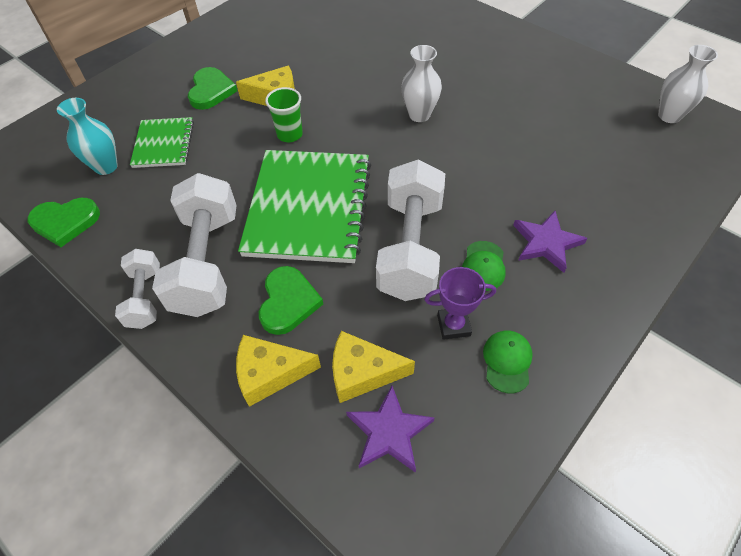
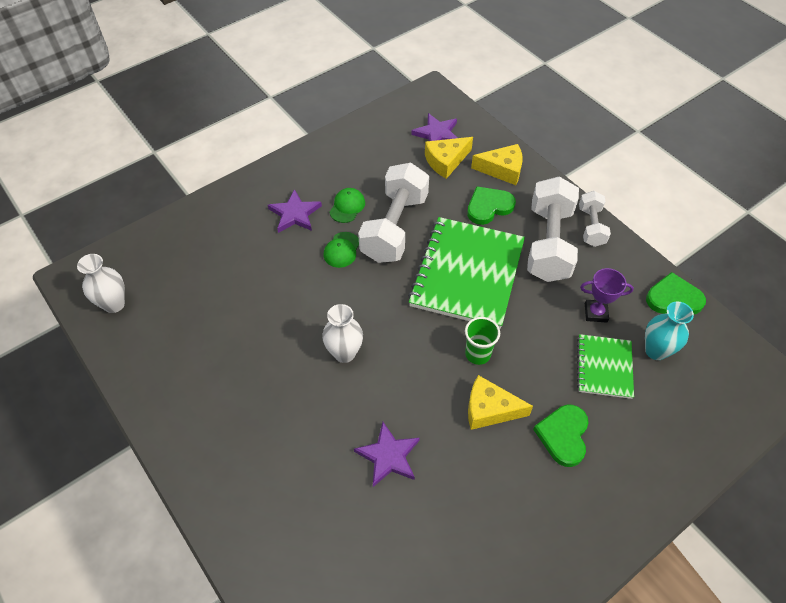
camera: 170 degrees left, 0 degrees up
(288, 302) = (488, 207): green heart -> green heart turned 45 degrees clockwise
(356, 58) = (388, 456): none -> purple star
(362, 373) = (446, 161): yellow cheese -> yellow cheese turned 135 degrees clockwise
(453, 325) = (382, 176): purple trophy -> purple trophy (595, 313)
(507, 361) = (358, 153): green cap -> green cap (342, 250)

